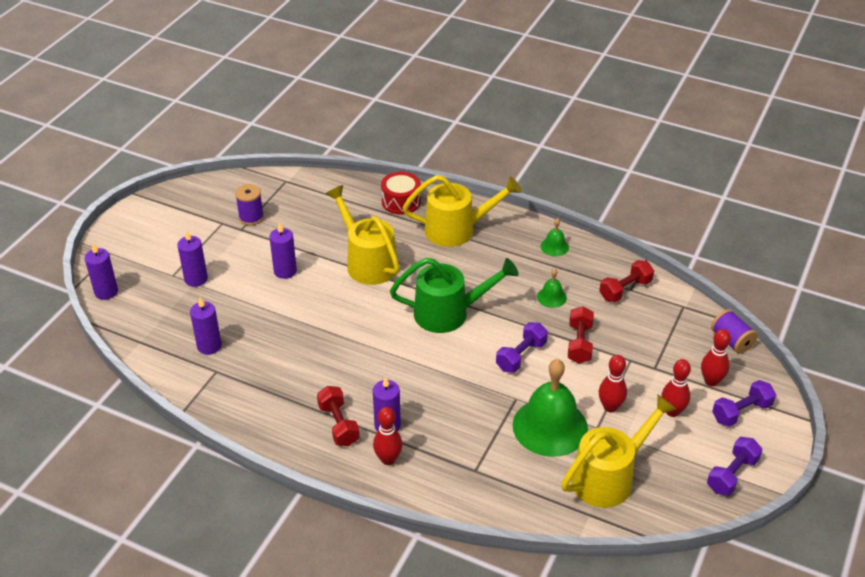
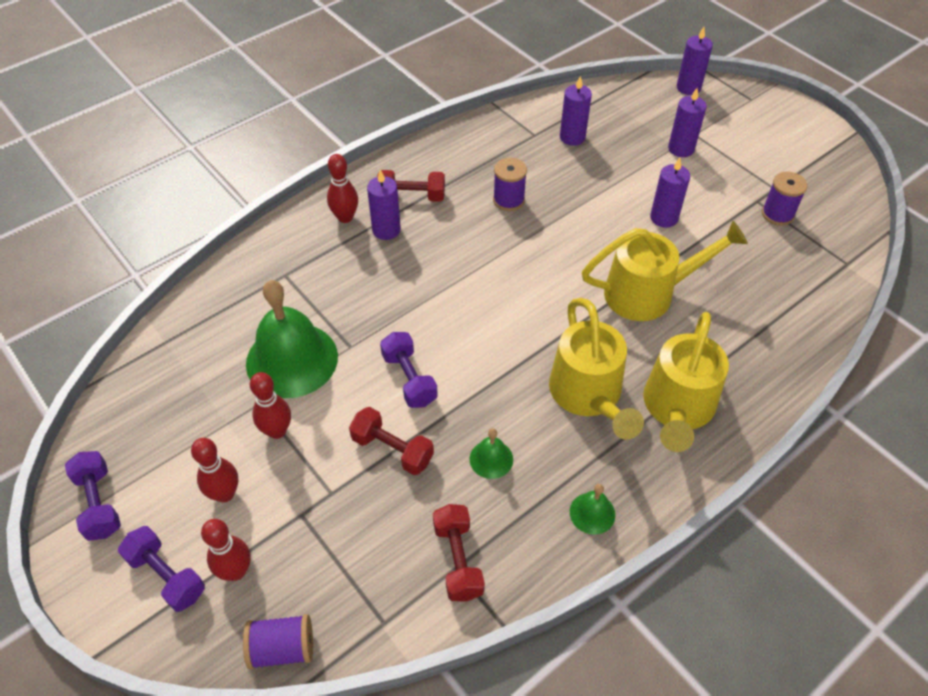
camera: 115 degrees right, 10 degrees up
(310, 362) = (508, 200): none -> purple spool
(401, 201) = (764, 367): red drum -> none
(450, 313) = (518, 339): green watering can -> none
(609, 476) = (191, 381): yellow watering can -> yellow watering can (589, 396)
(741, 412) = (167, 576): purple dumbbell -> purple dumbbell turned 45 degrees counterclockwise

